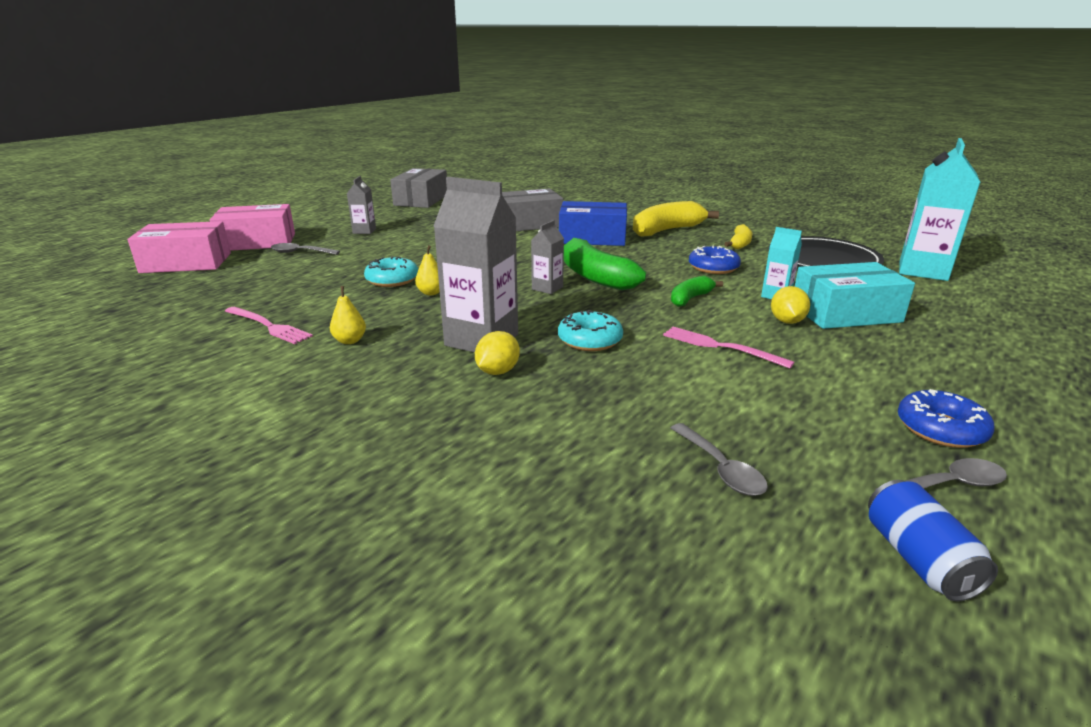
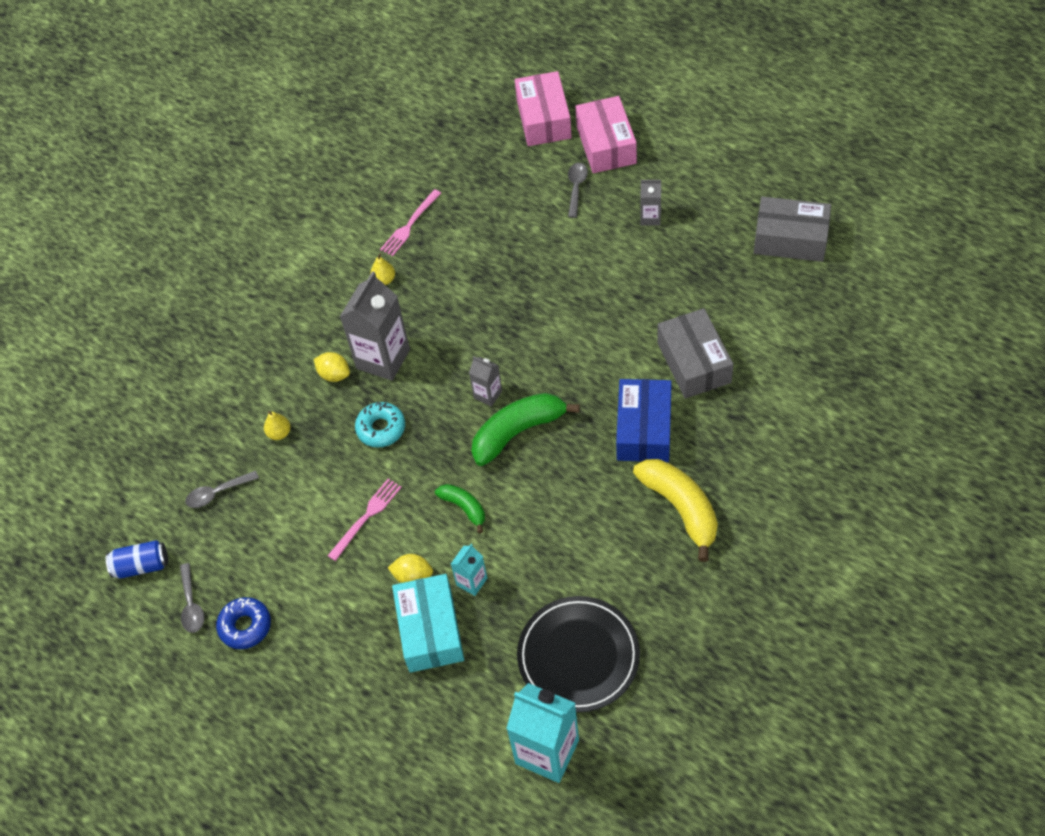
camera: 95 degrees right, 30 degrees up
(392, 280) = (506, 276): turquoise donut -> none
(431, 293) = (475, 310): yellow pear -> yellow pear (279, 433)
(713, 267) = (548, 539): blue donut -> none
(739, 244) = (633, 580): yellow banana -> none

